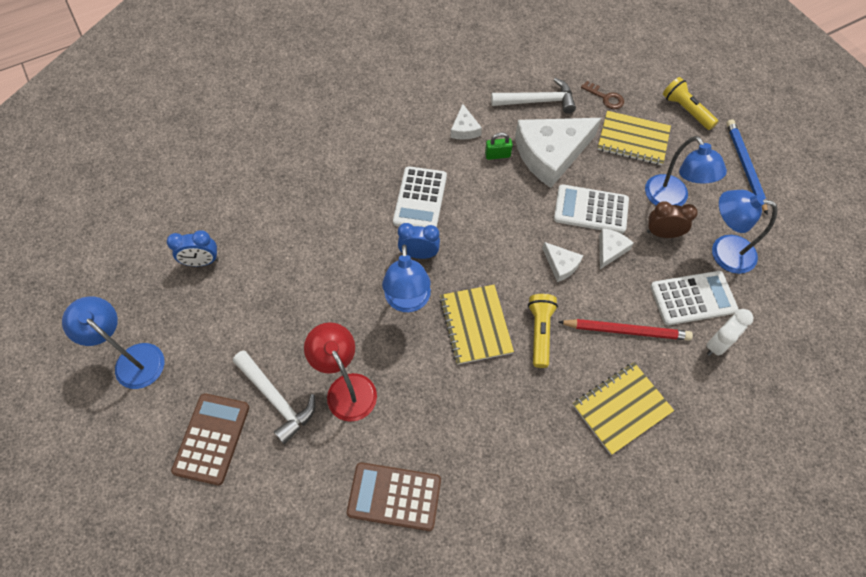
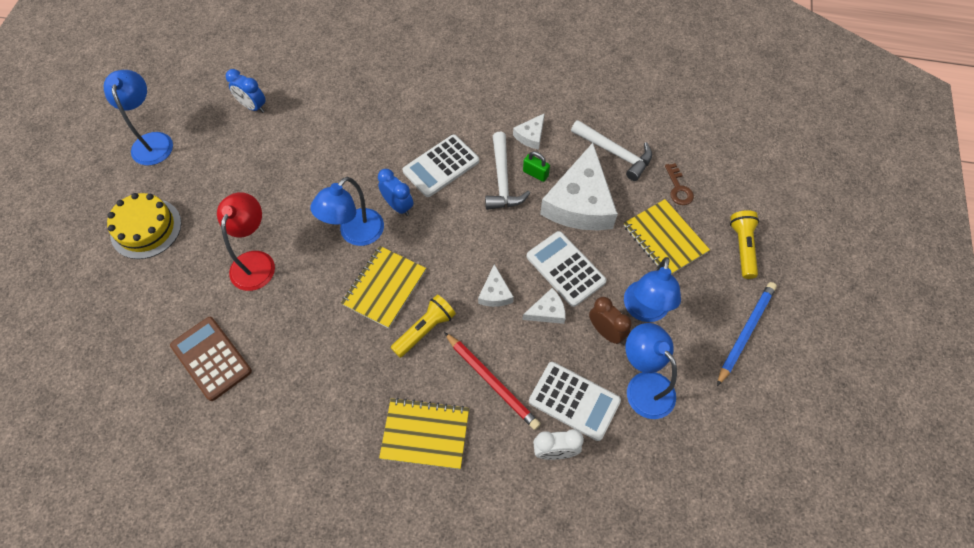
camera: 40 degrees right, 0 degrees up
(212, 438) = (146, 228): brown calculator -> yellow cake
(276, 399) = (206, 234): white hammer -> white hammer (502, 180)
(551, 154) = (580, 202): white cheese -> white cheese turned 90 degrees counterclockwise

